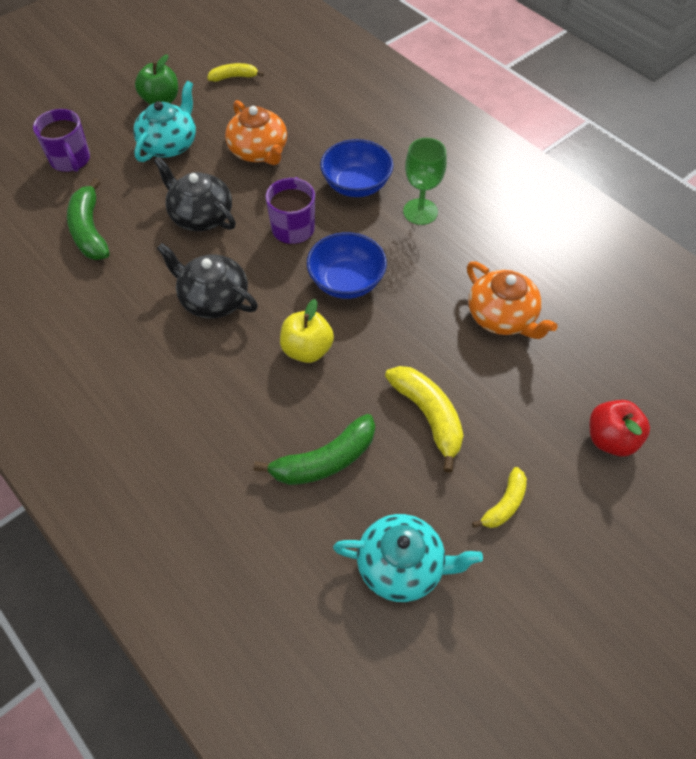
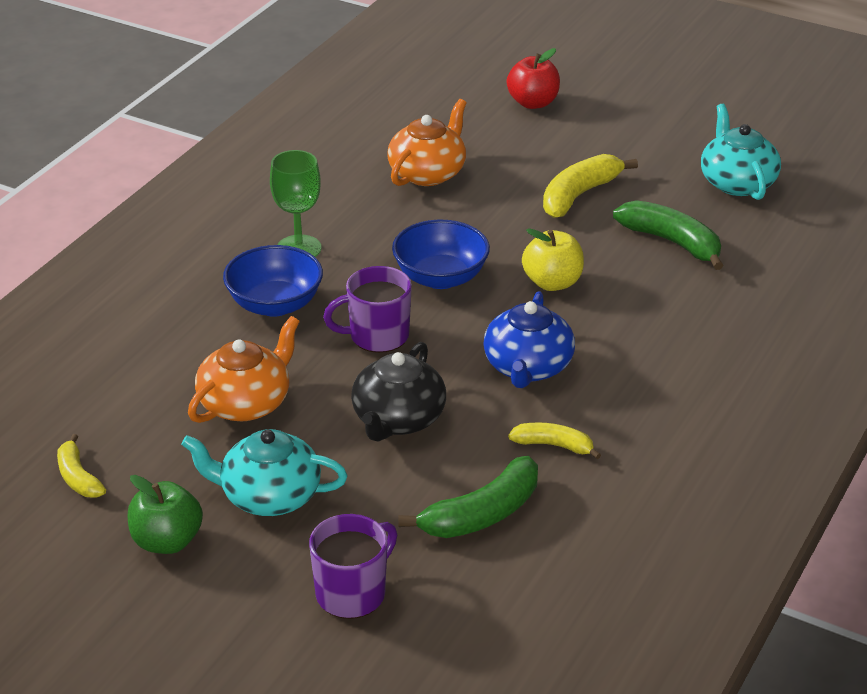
camera: 110 degrees left, 20 degrees down
(213, 299) = (528, 367): black teapot -> blue teapot
(504, 504) = (638, 144): yellow banana -> yellow banana (554, 445)

